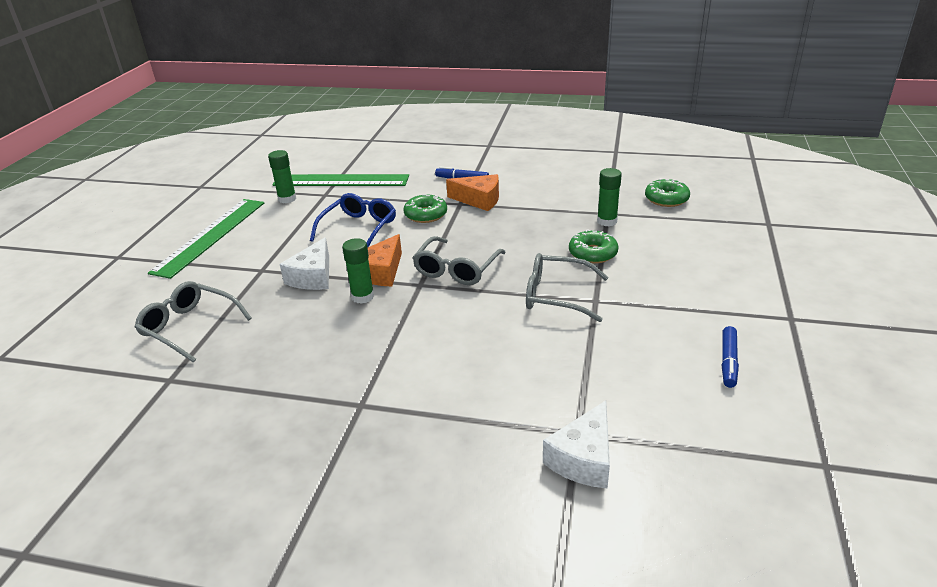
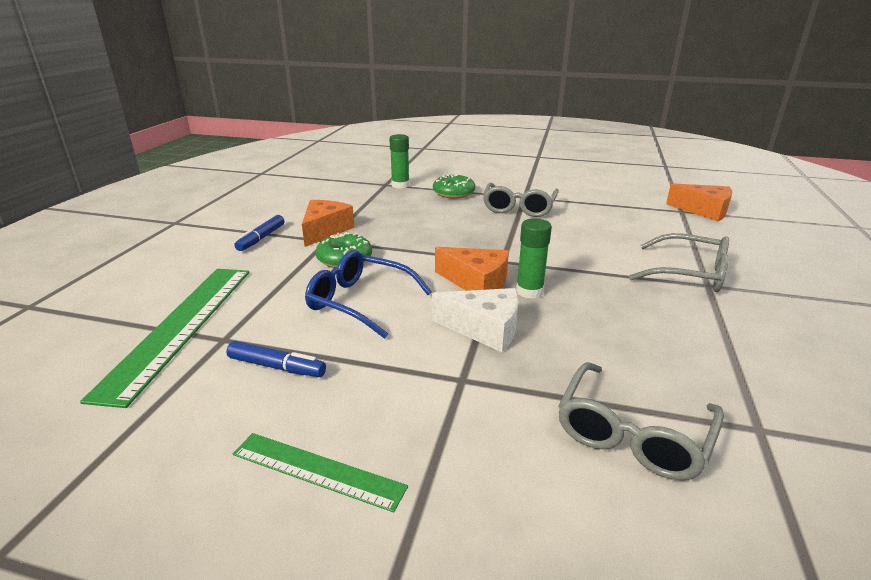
camera: 90 degrees left, 5 degrees down
(211, 236) = (318, 470): green ruler -> green ruler, size x0.56
(287, 199) = (209, 380): green glue stick -> none
(457, 269) = (473, 243): grey glasses -> grey glasses (688, 274)
(583, 459) = (704, 211): white cheese -> orange cheese
(666, 199) = (371, 166): green donut -> none
(728, 362) = (587, 172): blue marker -> blue marker (277, 367)

